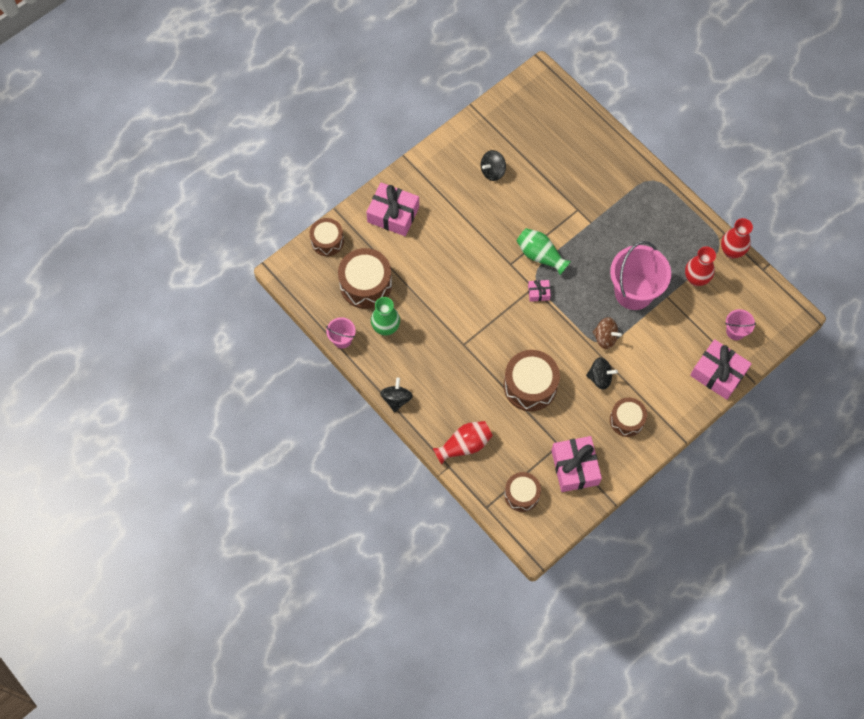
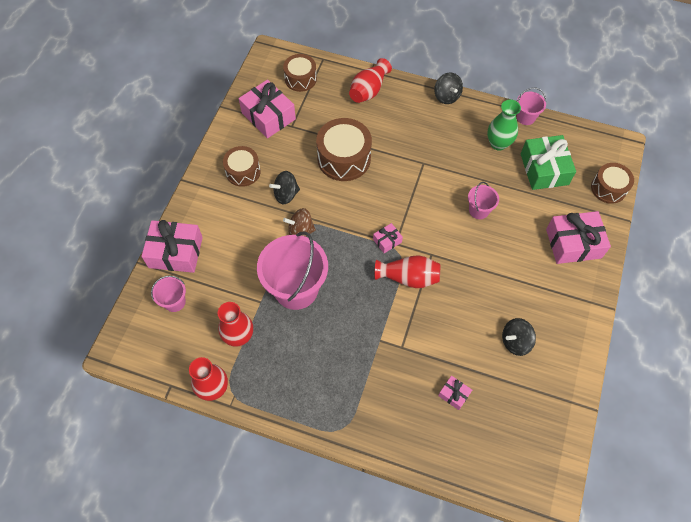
camera: 150 degrees right, 5 degrees down
(365, 284) = (544, 169): brown drum -> green gift
(447, 278) = (479, 210): none -> pink bucket
(492, 171) = (515, 341): black spinning top -> black spinning top turned 135 degrees counterclockwise
(540, 255) = (408, 277): green vase -> red vase
(561, 161) = (454, 394): none -> pink gift

